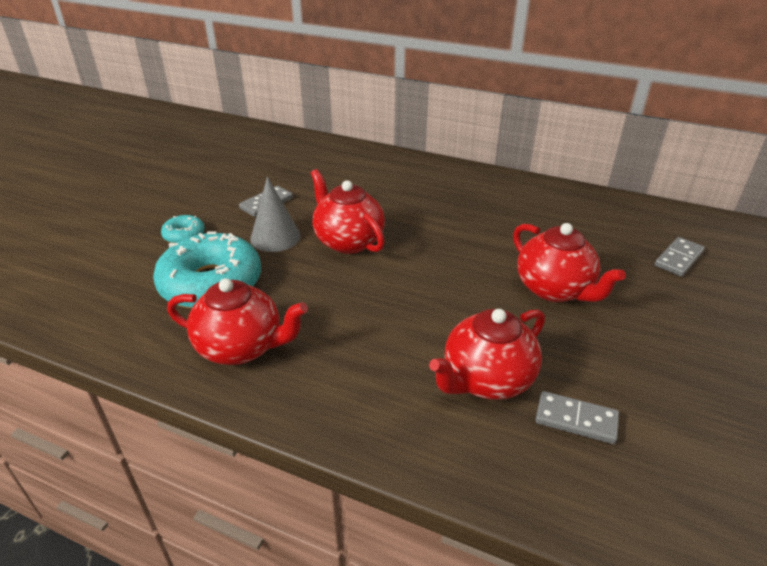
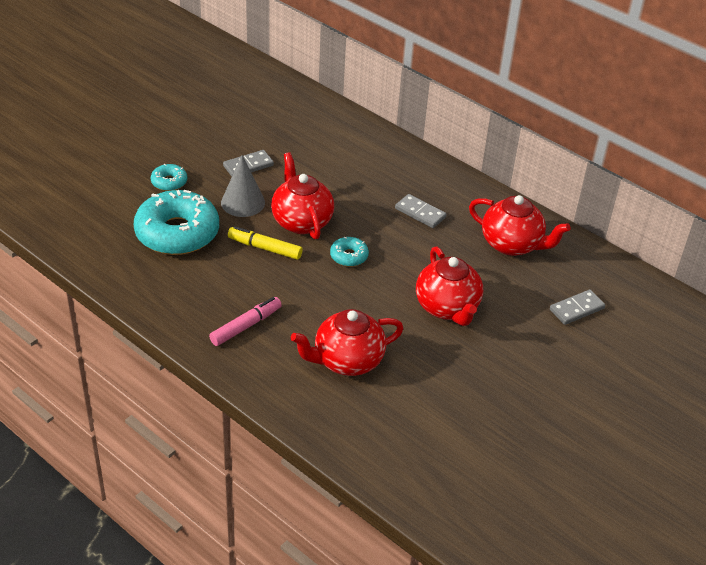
camera: 15 degrees right, 5 degrees up
(241, 347) = (183, 291): red teapot -> red teapot (512, 244)
(321, 276) = (265, 248): none -> yellow marker
(339, 370) = (245, 326): none -> pink marker
(417, 263) = (349, 256): none -> turquoise donut
(576, 420) = (392, 404): grey domino -> grey domino (420, 213)

